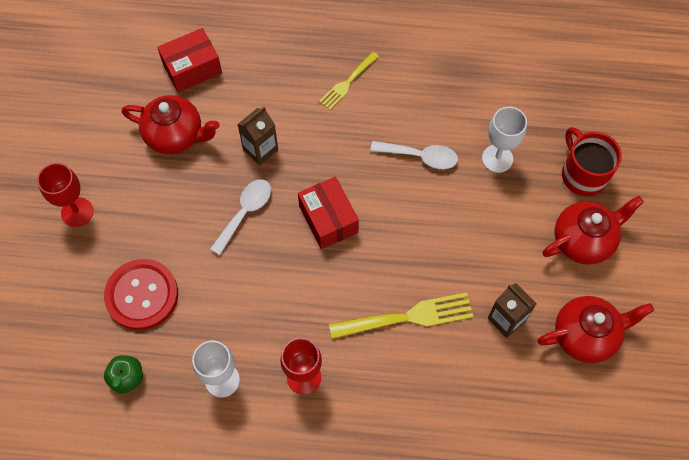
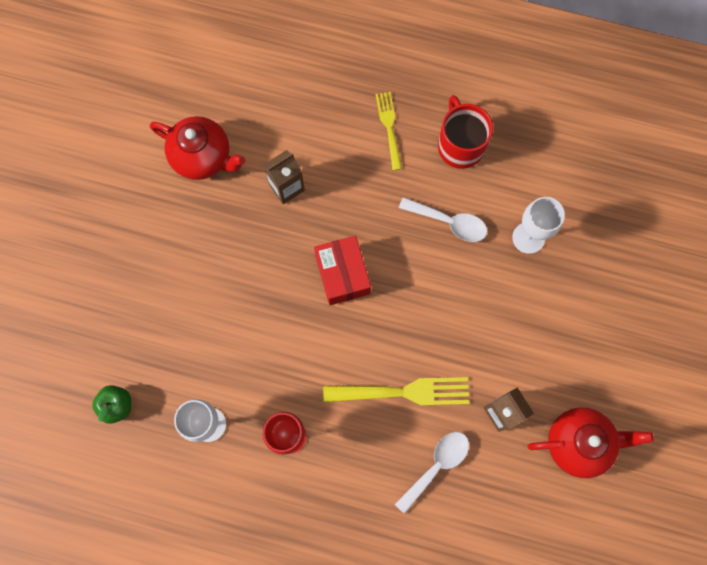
camera: 10 degrees right, 10 degrees up
(77, 212) = (92, 224): red goblet -> none
(142, 295) = (144, 323): red button -> none
(192, 68) = (231, 85): red box -> none
(245, 213) = (259, 253): white spoon -> white spoon (436, 466)
(347, 82) = (389, 127): yellow fork -> yellow fork turned 120 degrees clockwise
(583, 174) = (614, 270): red mug -> red mug (460, 145)
(583, 240) = (599, 342): red teapot -> none

